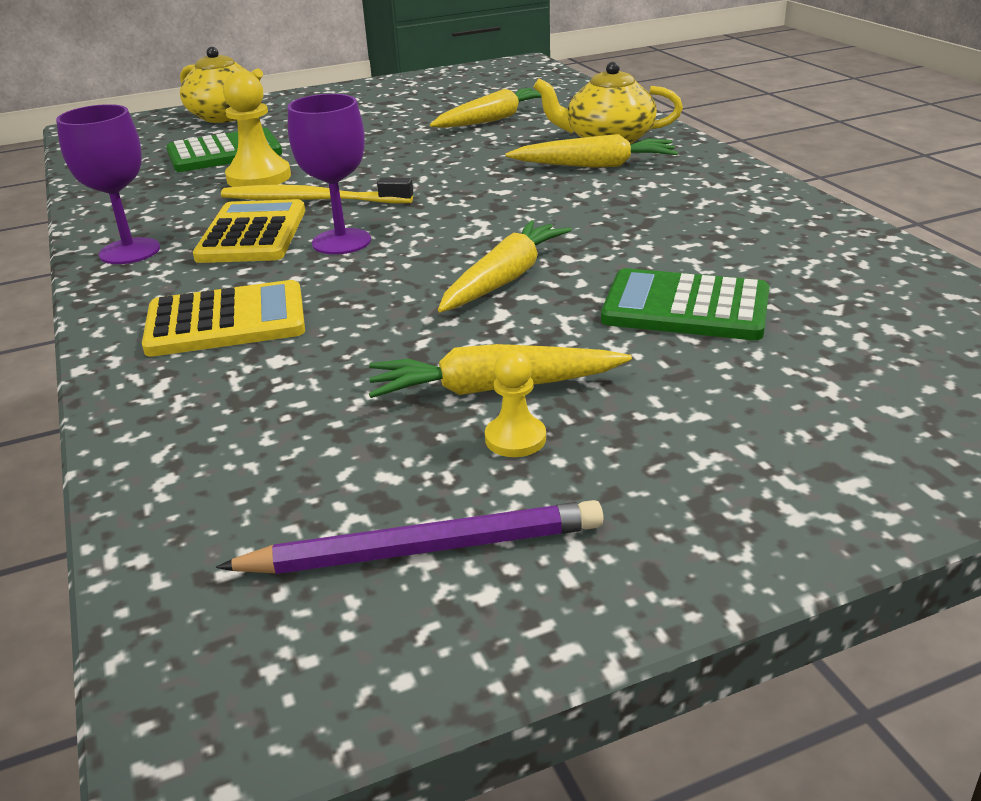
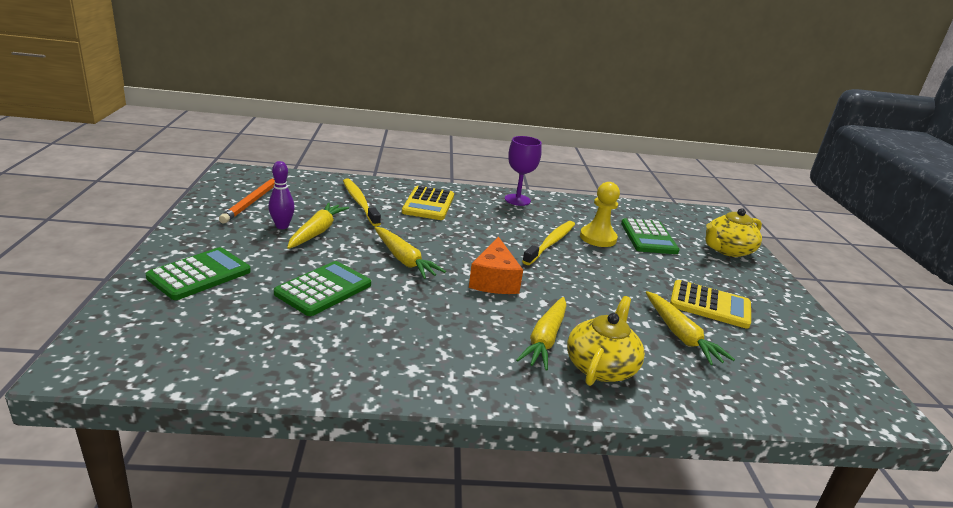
camera: 105 degrees right, 5 degrees down
(252, 234) = (515, 223): yellow calculator -> yellow calculator (710, 305)
(283, 396) = (359, 202): none -> yellow toothbrush
(341, 242) = (487, 238): purple goblet -> none
(425, 549) = (252, 202): purple pencil -> orange pencil
(487, 211) = (494, 280): none -> orange cheese
(515, 438) = (282, 226): yellow pawn -> purple bowling pin
(821, 433) = (199, 274): none -> green calculator

